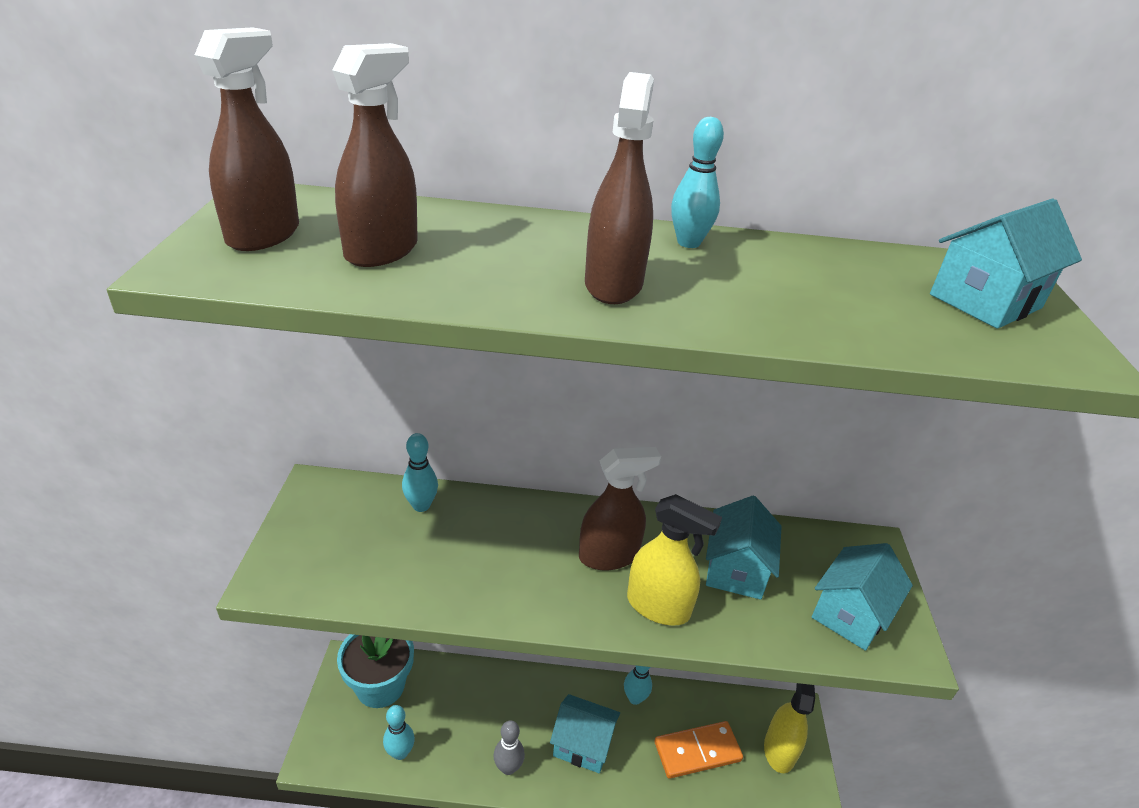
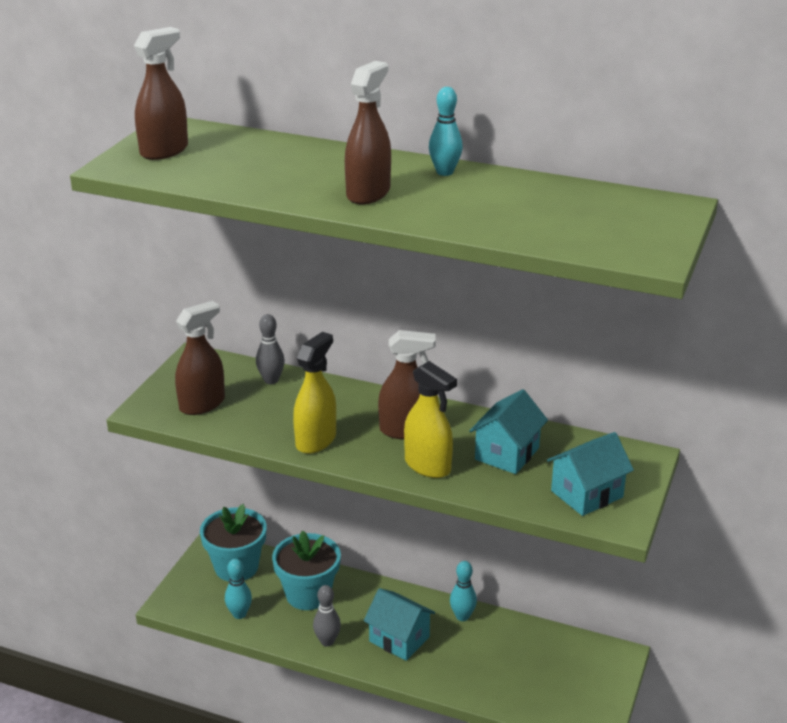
camera: 20 degrees right, 5 degrees down
(382, 251) = (232, 164): brown spray bottle -> brown spray bottle (202, 404)
(421, 505) = (271, 380): turquoise bowling pin -> grey bowling pin
(469, 706) = (308, 594): none -> turquoise flower pot
(697, 751) = (504, 664): orange domino -> none
(779, 750) = (585, 678): yellow spray bottle -> yellow spray bottle (316, 440)
(985, 301) = (630, 222): turquoise house -> none

